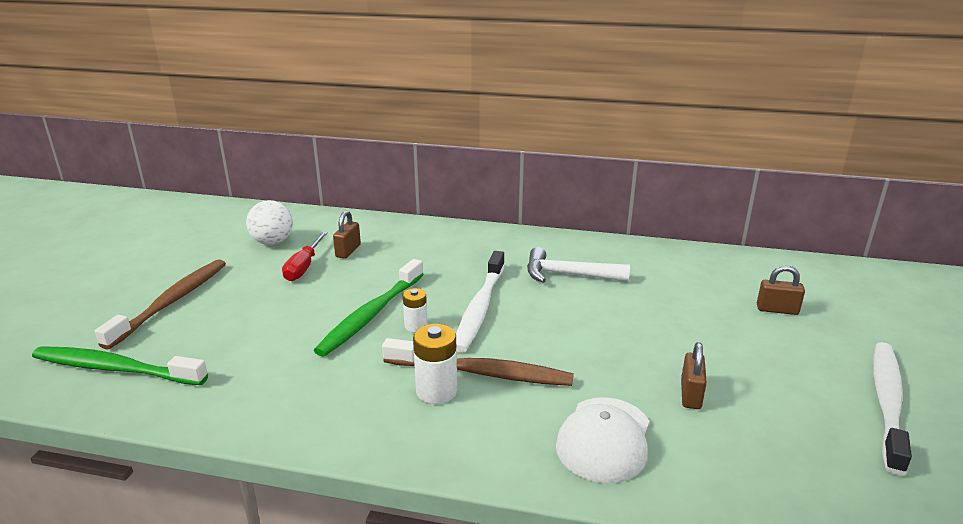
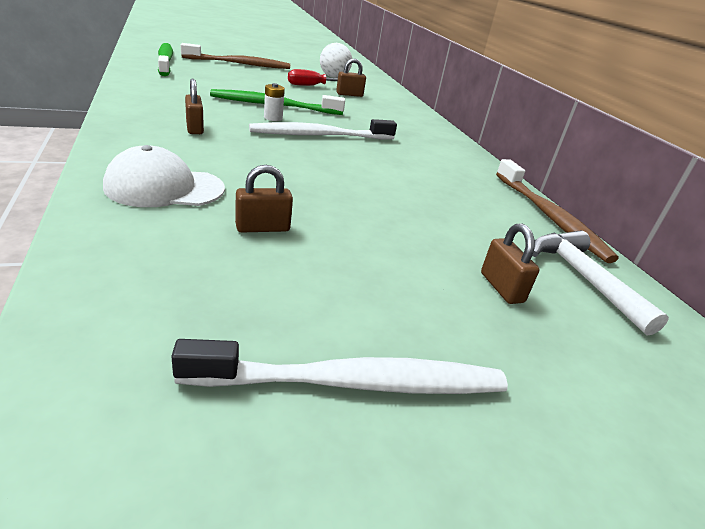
camera: 55 degrees right, 5 degrees up
(436, 391) = (194, 128): white battery -> brown padlock
(481, 373) = (229, 140): brown toothbrush -> brown toothbrush (549, 217)
(568, 275) = (417, 166): white hammer -> white hammer (583, 278)

